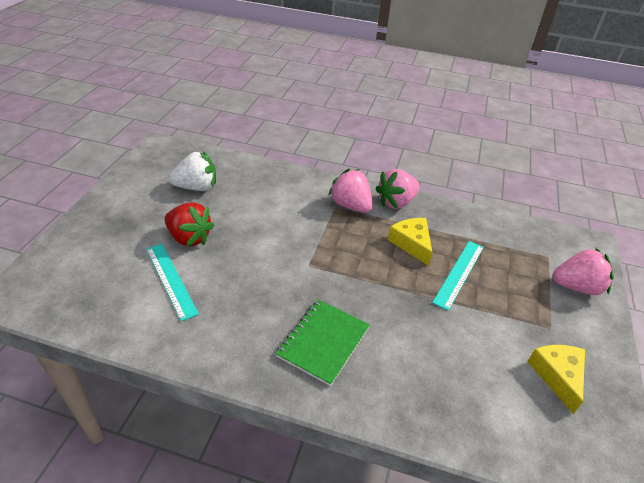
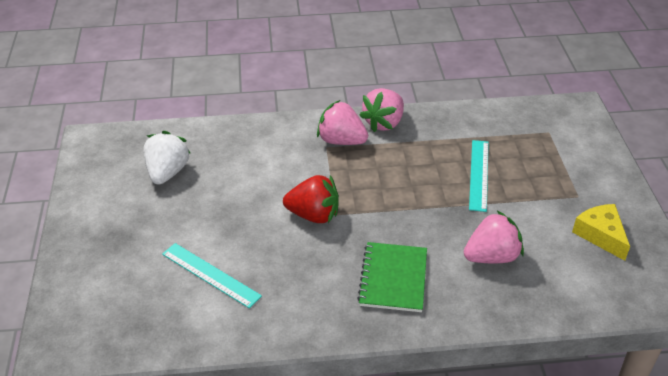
camera: 20 degrees left, 0 degrees up
(189, 238) = (199, 228): red strawberry -> red strawberry (313, 215)
(197, 187) = (167, 172): white strawberry -> white strawberry turned 45 degrees counterclockwise
(411, 244) = (421, 160): yellow cheese -> none
(576, 287) = (584, 152): pink strawberry -> pink strawberry (491, 256)

